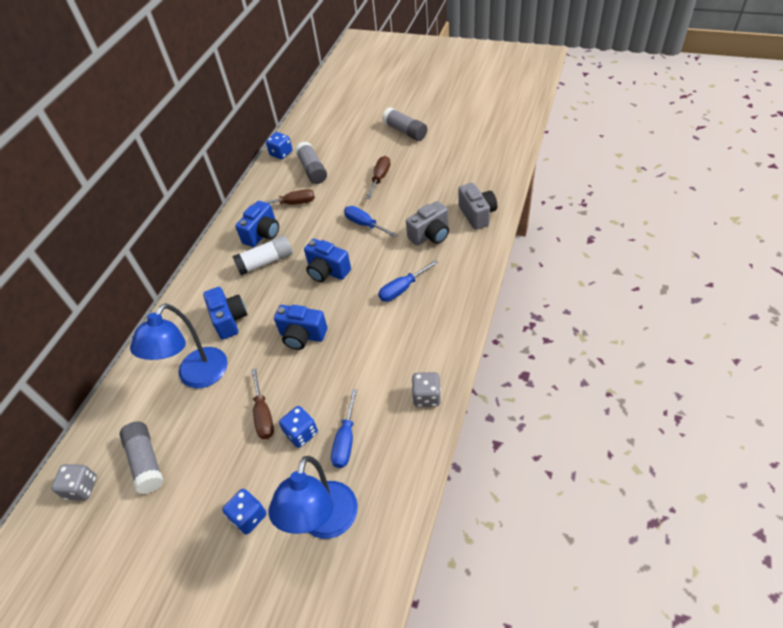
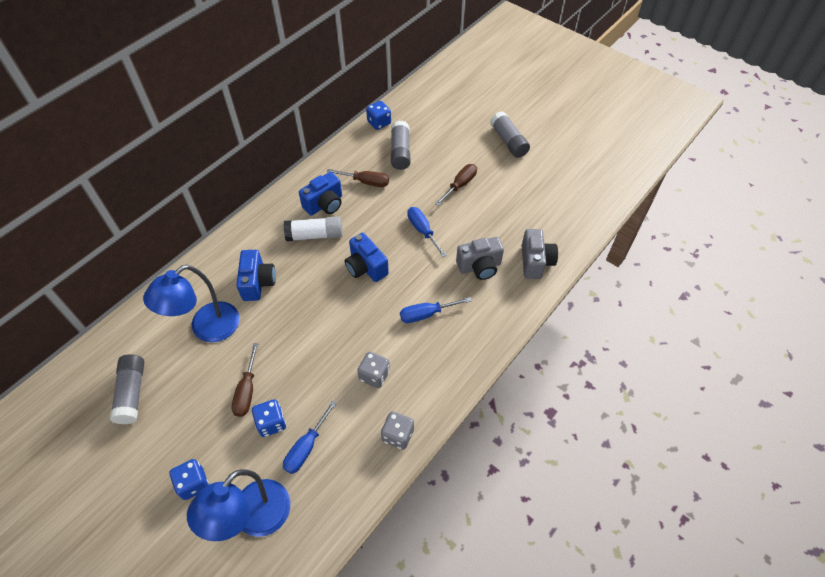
camera: 15 degrees right, 5 degrees up
(81, 488) = (72, 395): grey dice -> grey dice (374, 375)
(302, 336) = (314, 326): blue camera -> none

